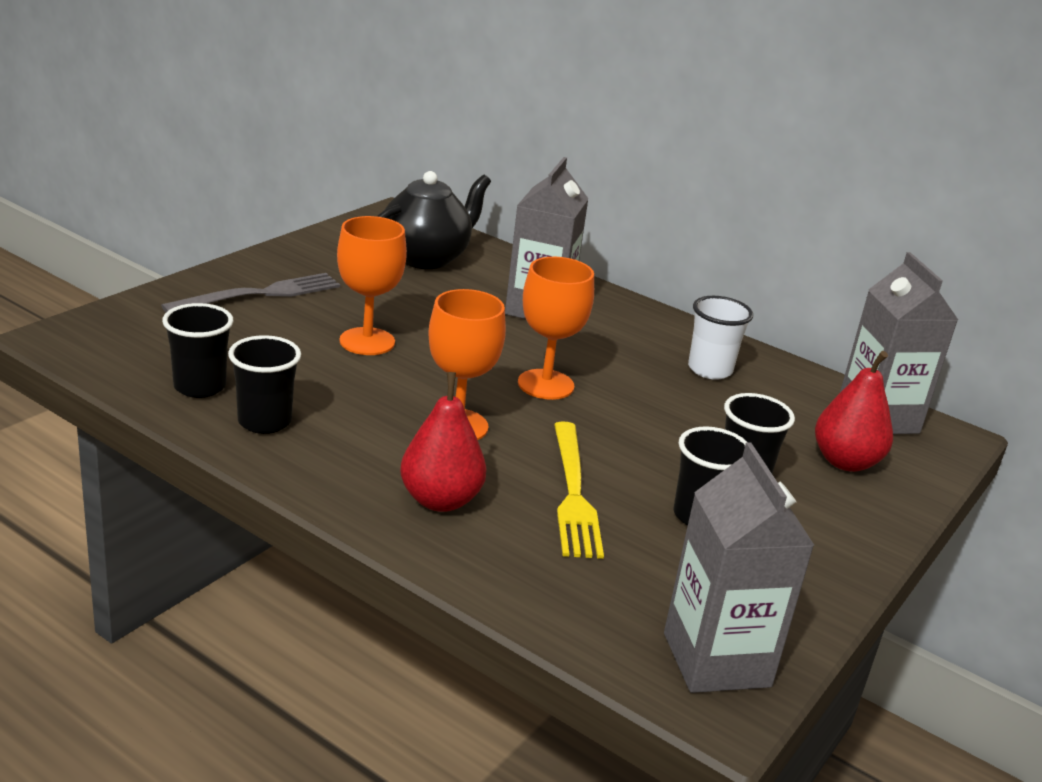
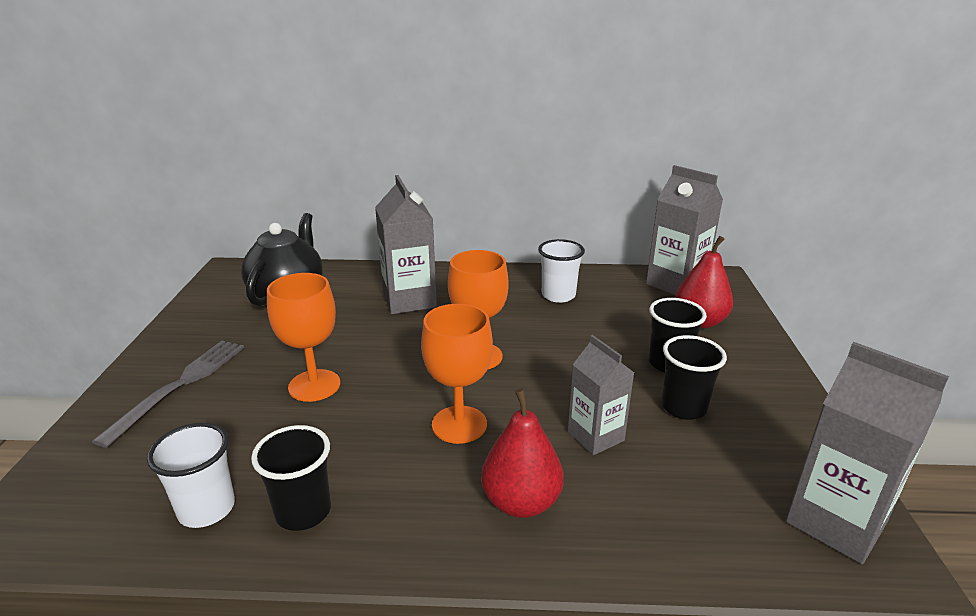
camera: 30 degrees left, 0 degrees up
(199, 386) = (207, 509): black cup -> white cup
(573, 493) = (595, 436): yellow fork -> grey carton

